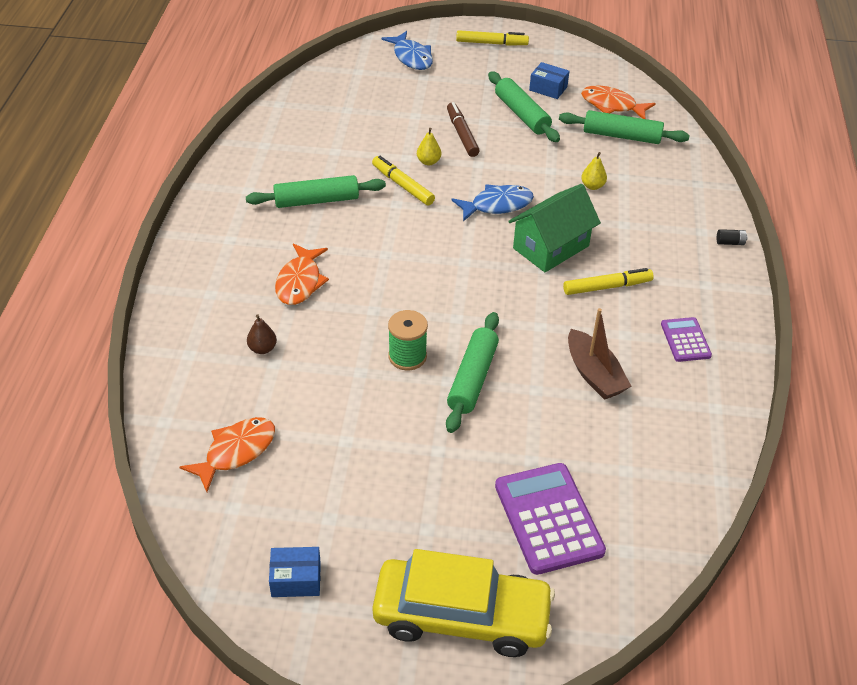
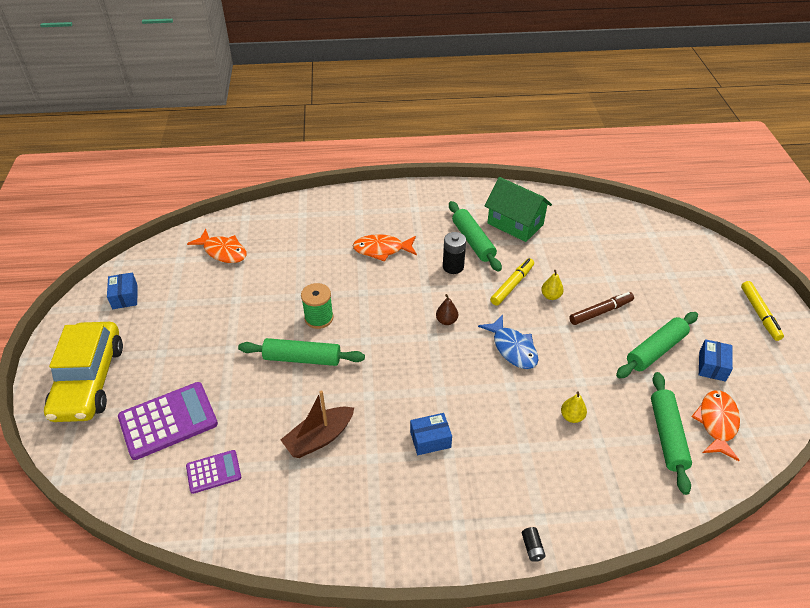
camera: 80 degrees right, 0 degrees up
(262, 348) = (313, 245): brown pear -> brown pear (446, 321)
(355, 225) = (453, 267): none -> black battery
(411, 57) = (695, 262): blue fish -> none
(551, 247) = (470, 392): green house -> green house (515, 224)
(607, 287) = (430, 439): yellow marker -> blue box
(685, 340) = (375, 508): purple calculator -> purple calculator (213, 472)

